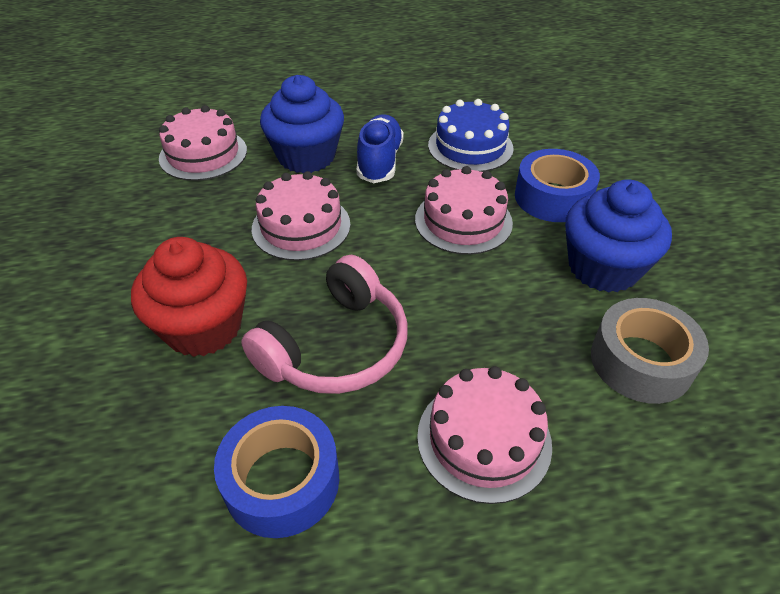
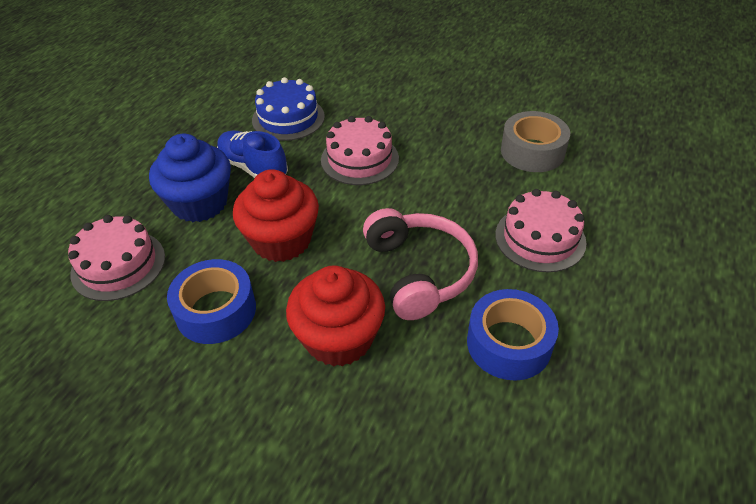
camera: 55 degrees left, 0 degrees up
(301, 226) = (281, 240): pink cake -> red cupcake
(552, 197) = (377, 111): blue tape -> blue tape (216, 310)
(603, 267) = (455, 126): blue cupcake -> none

